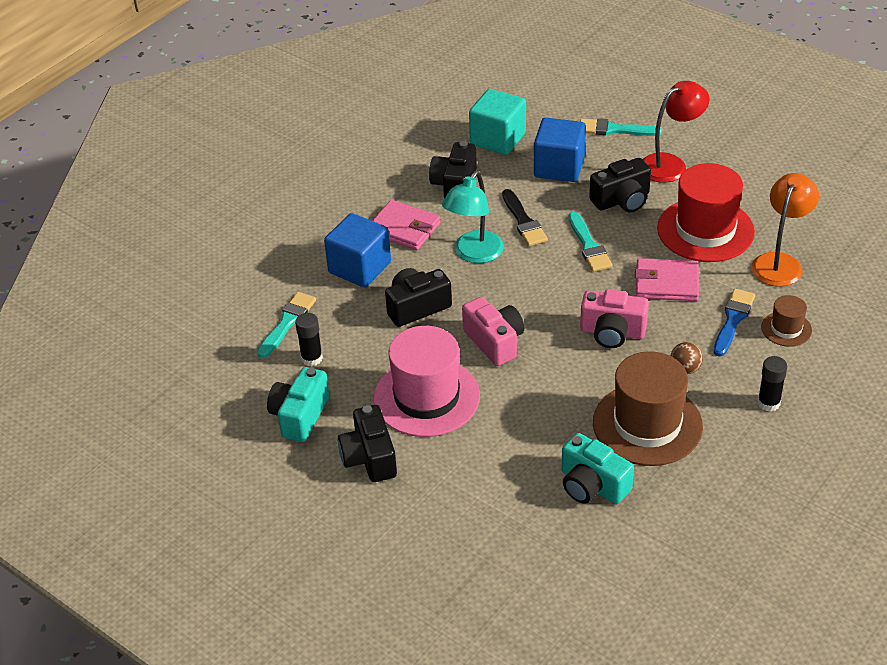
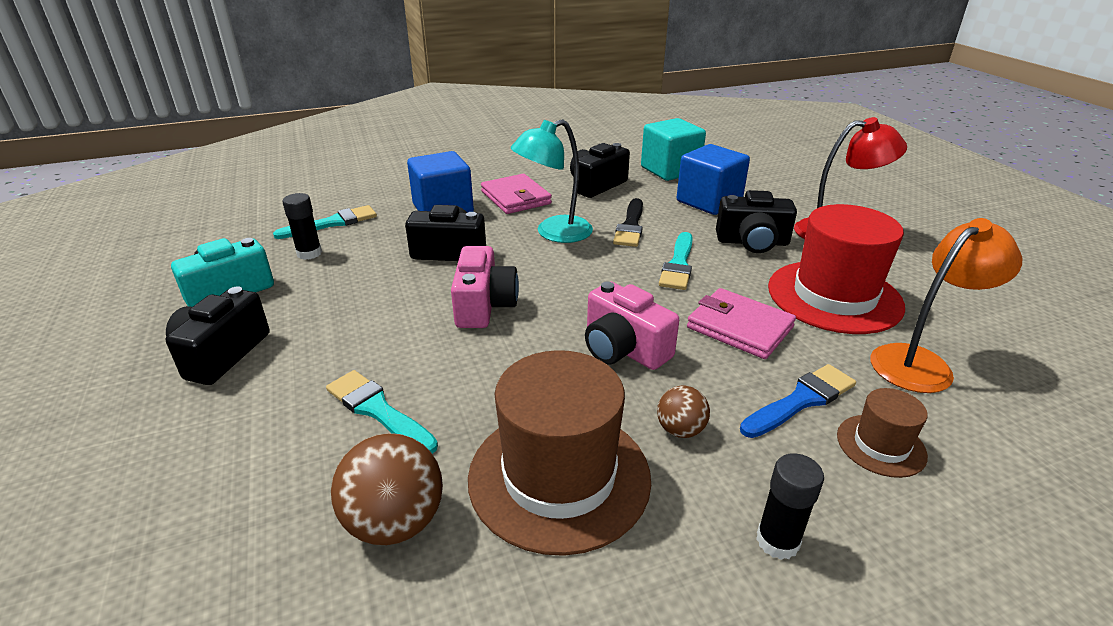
camera: 30 degrees right, 10 degrees down
(426, 397) = (353, 325): pink hat -> none
(592, 485) = (395, 522): turquoise camera -> brown ball
(614, 129) = (793, 193): turquoise brush -> turquoise brush (378, 410)

